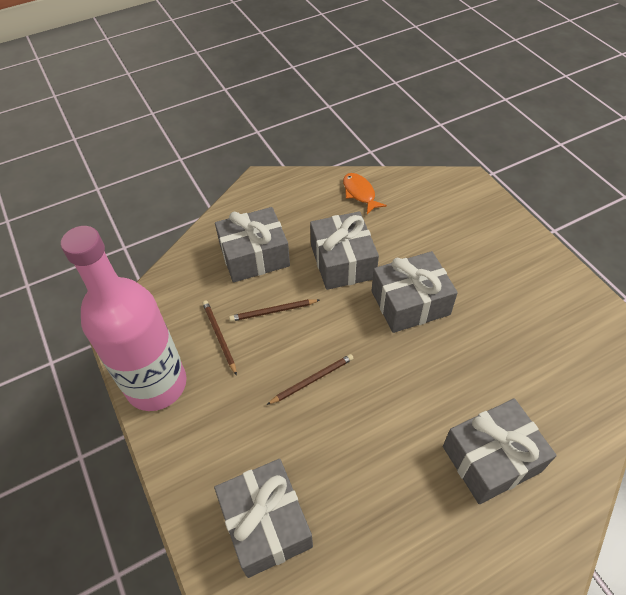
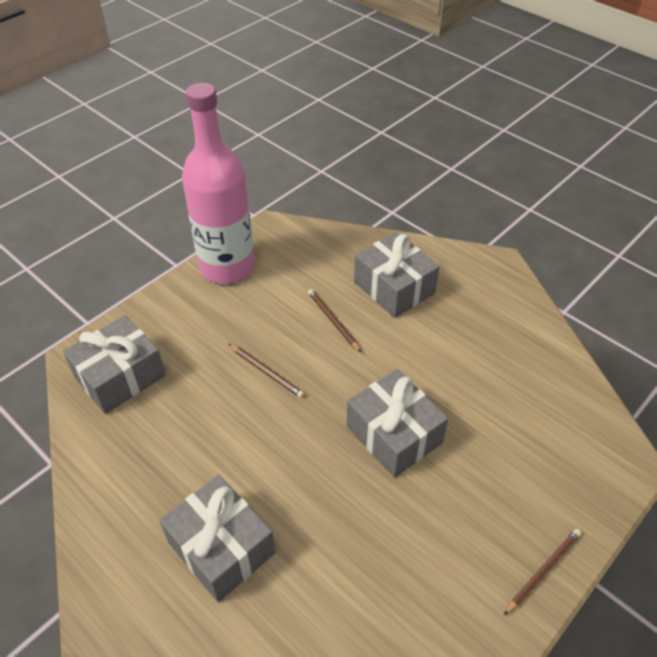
camera: 70 degrees right, 5 degrees down
(219, 336) = (289, 291): brown pencil -> brown pencil (543, 570)
(342, 262) = (422, 360): grey gift -> none
(360, 193) = (533, 351): orange fish -> none

